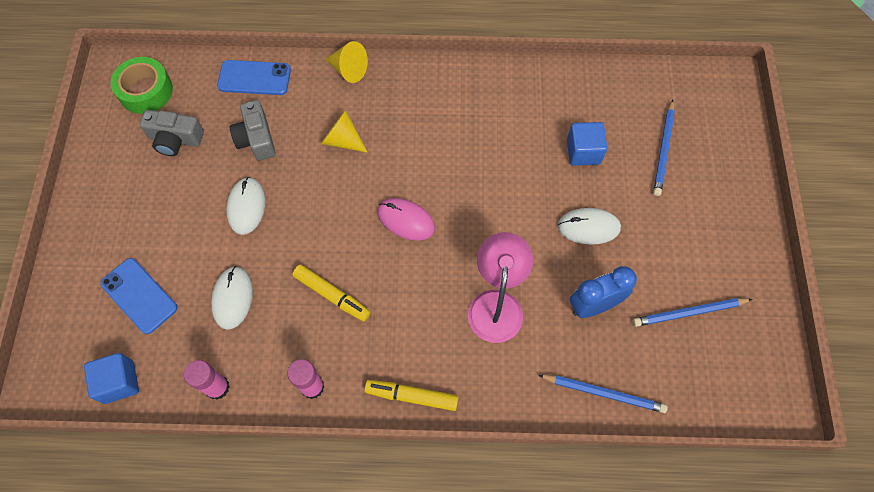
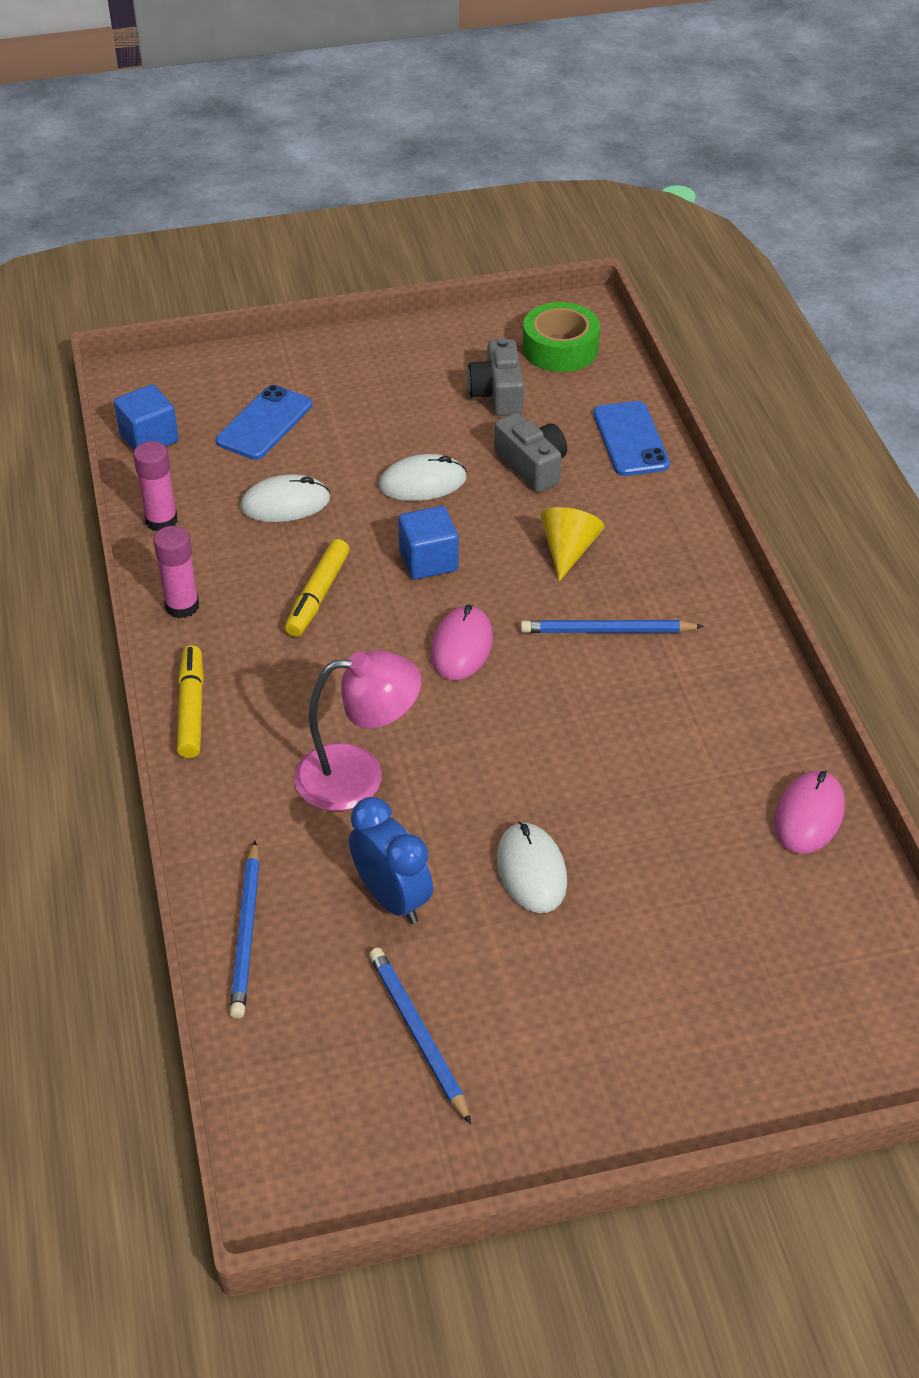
camera: 75 degrees right, 20 degrees down
(256, 139) = (532, 466): grey camera -> grey camera turned 90 degrees clockwise
(348, 70) = (694, 530): yellow cone -> none
(579, 85) = (809, 815): none -> pink mouse
(583, 152) = (674, 842): blue cube -> blue cube (428, 560)
(663, 150) = (730, 958): blue pencil -> blue pencil (607, 631)

